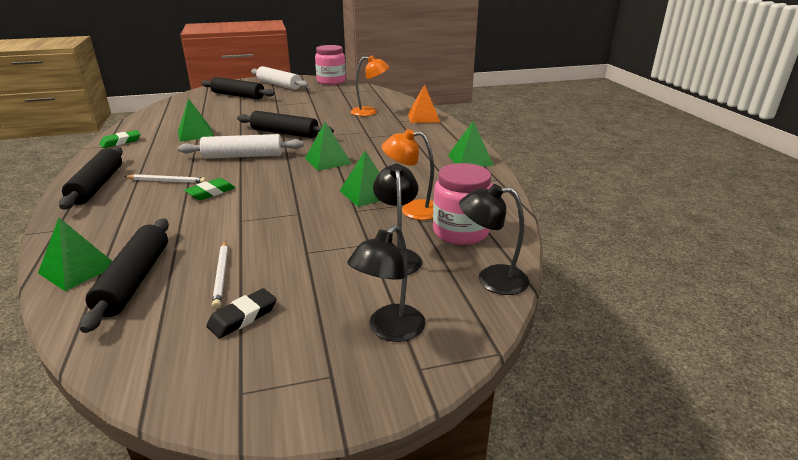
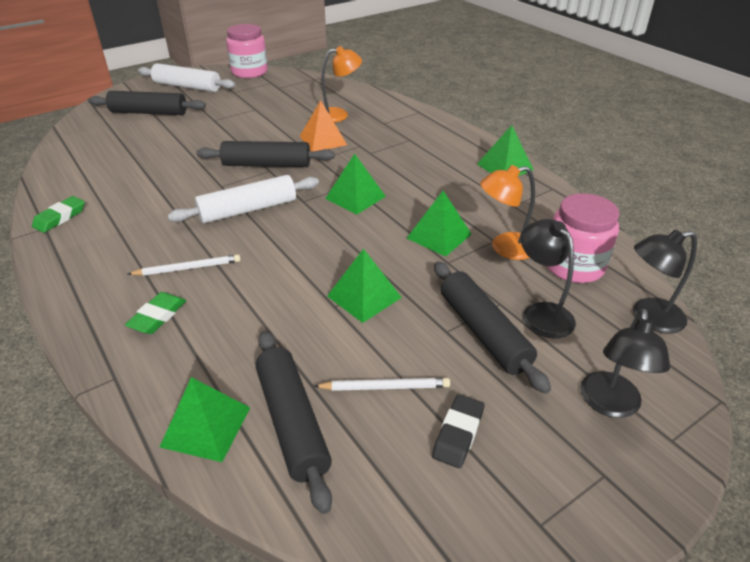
camera: 20 degrees left, 10 degrees up
(97, 186) = (100, 295): black rolling pin -> black rolling pin (483, 332)
(195, 134) = (152, 185): green pyramid -> green pyramid (364, 296)
(210, 192) = (260, 273): green eraser -> green eraser (157, 316)
(222, 275) = (385, 387): white pencil -> white pencil turned 60 degrees counterclockwise
(423, 117) = (406, 113): orange pyramid -> orange pyramid (323, 140)

